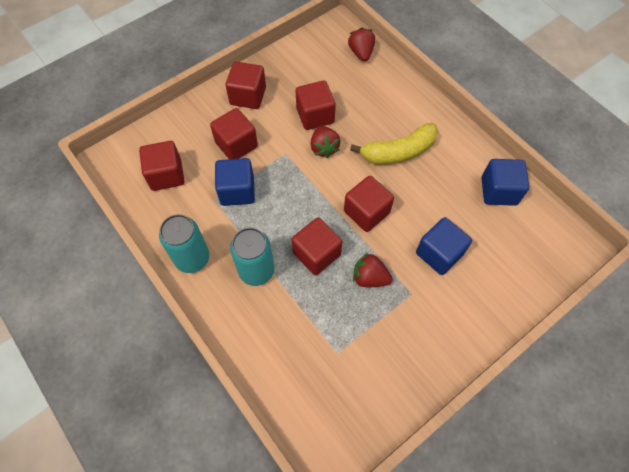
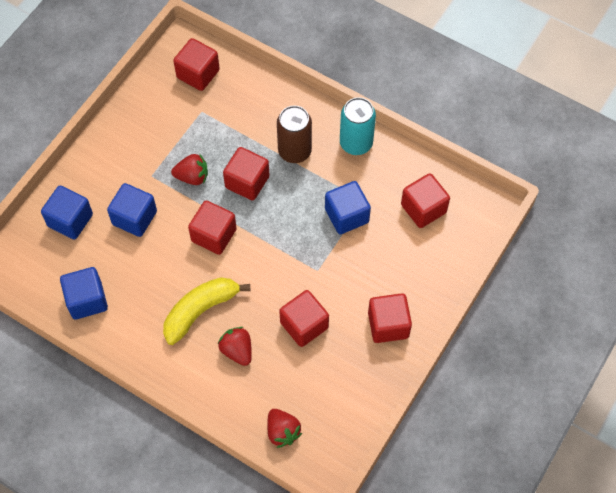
camera: 160 degrees right, 0 degrees up
(236, 145) = (371, 263): red cube -> red cube (198, 74)
(256, 270) = (294, 151): turquoise can -> brown can
(324, 148) = (280, 289): red strawberry -> red strawberry (237, 350)
(505, 272) = (70, 220): none -> blue cube

